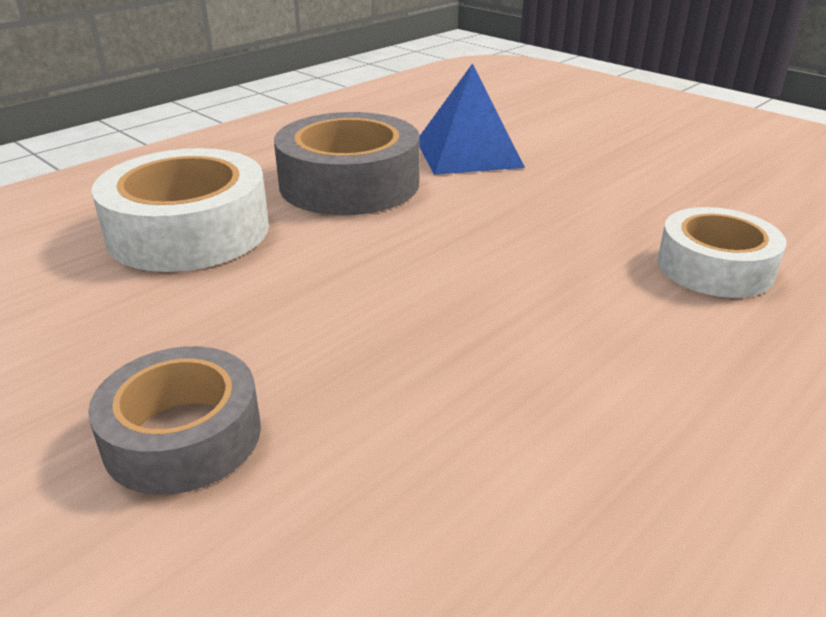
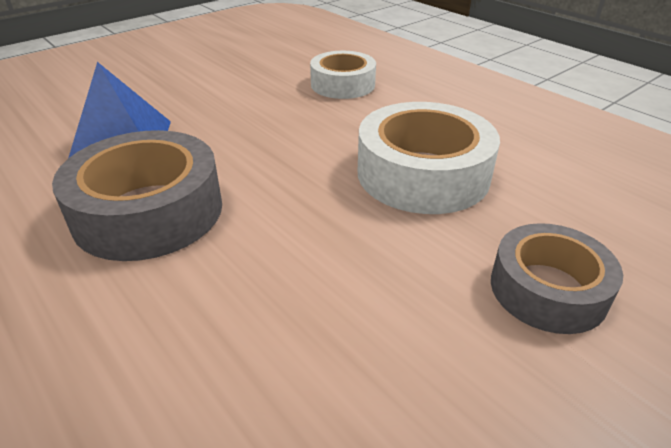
camera: 85 degrees left, 5 degrees up
(189, 231) = (213, 328): white tape -> white tape (423, 174)

